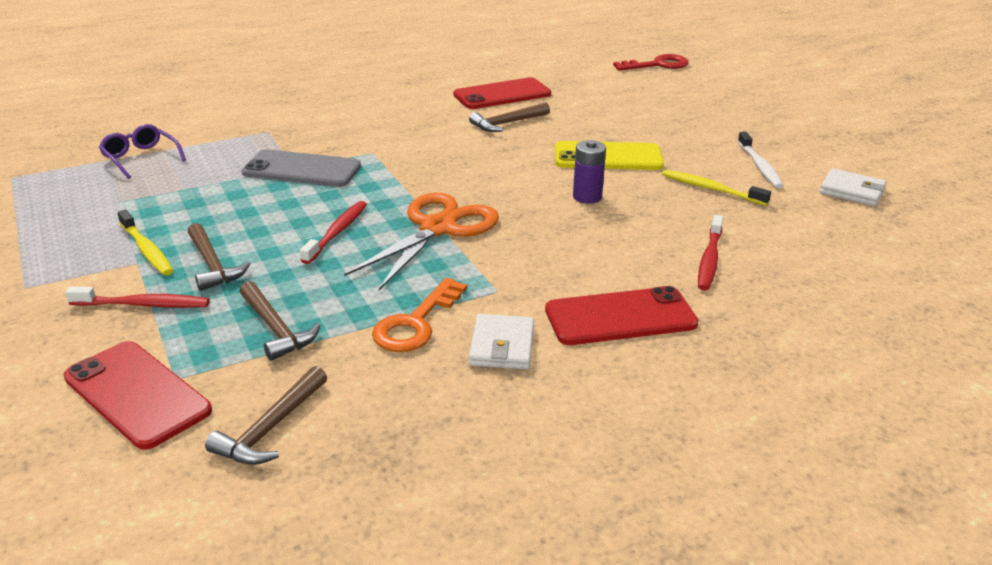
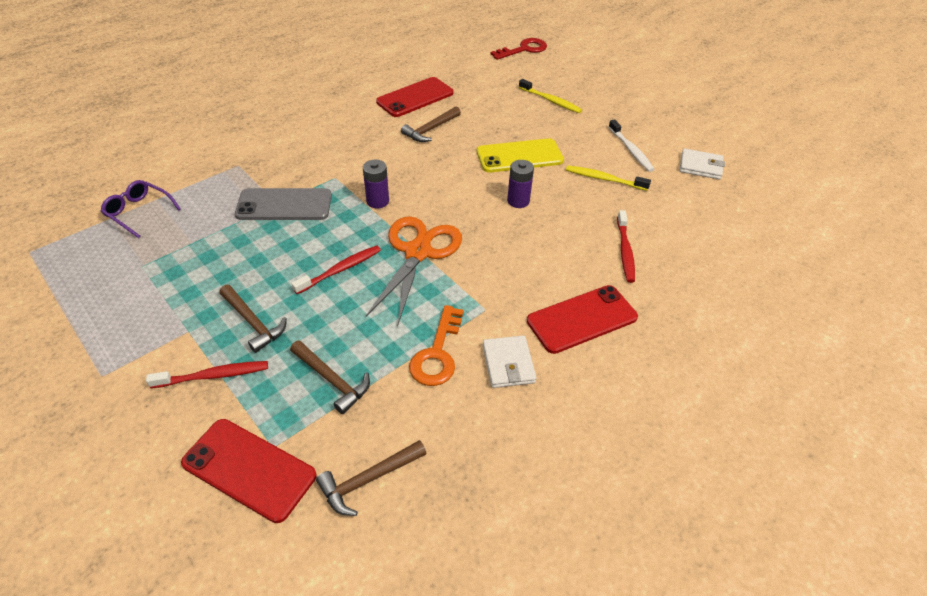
camera: 15 degrees left, 15 degrees up
(147, 250) = (190, 315): yellow toothbrush -> yellow toothbrush (550, 101)
(271, 428) = (368, 480): brown hammer -> brown hammer turned 45 degrees clockwise
(337, 232) = (340, 270): red toothbrush -> red toothbrush turned 45 degrees clockwise
(412, 178) = (377, 201): none -> purple battery

